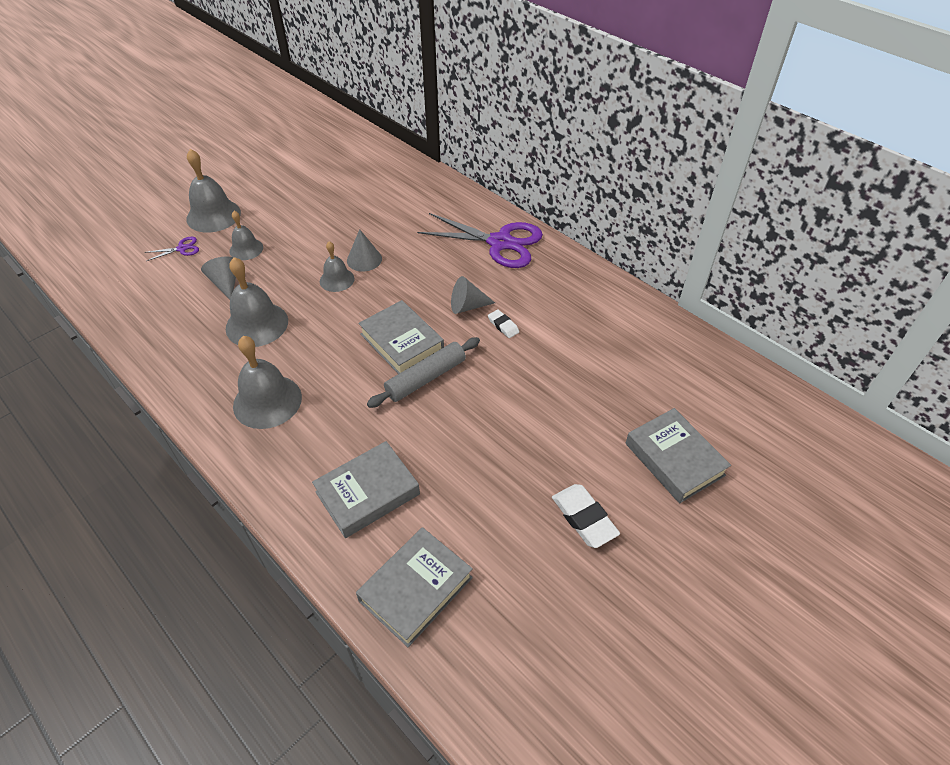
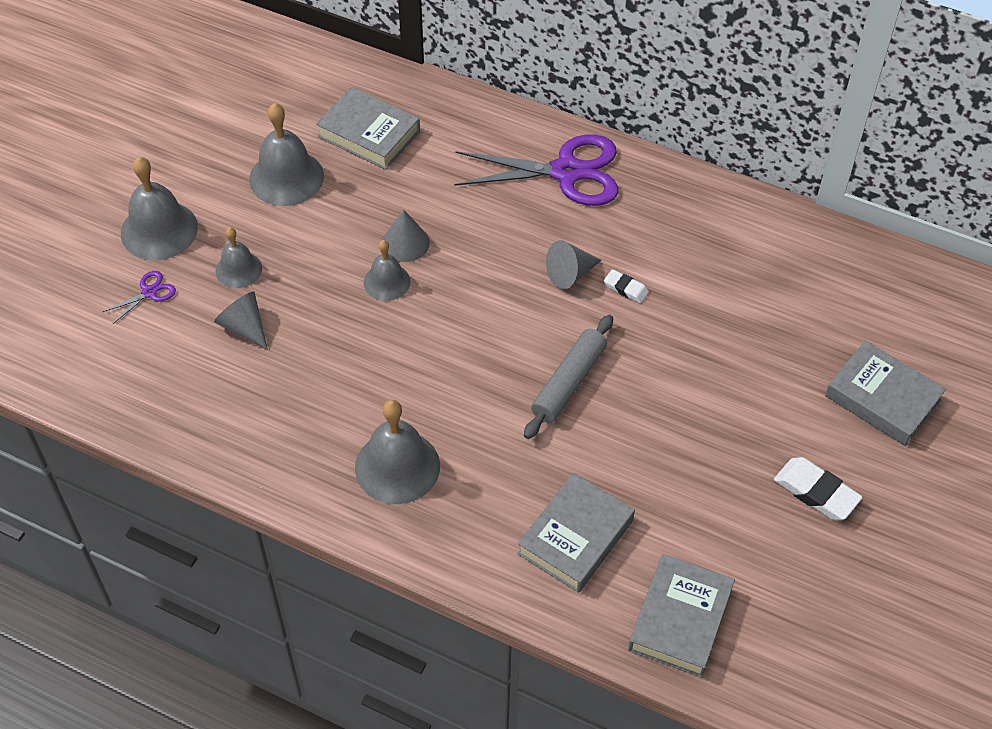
camera: 20 degrees left, 5 degrees up
(257, 324) = (321, 372): grey bell -> grey bell (286, 177)
(402, 342) = (516, 345): grey book -> grey book (369, 134)

